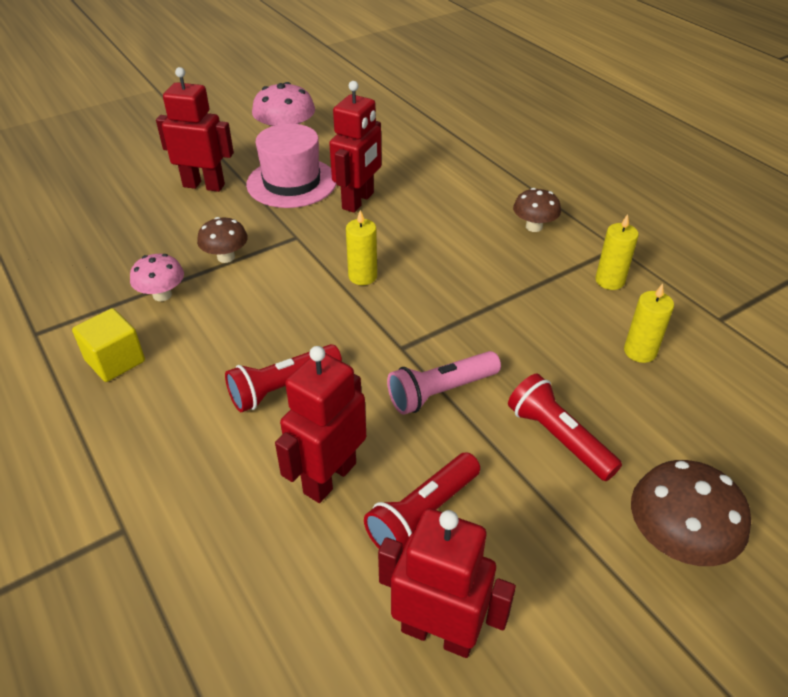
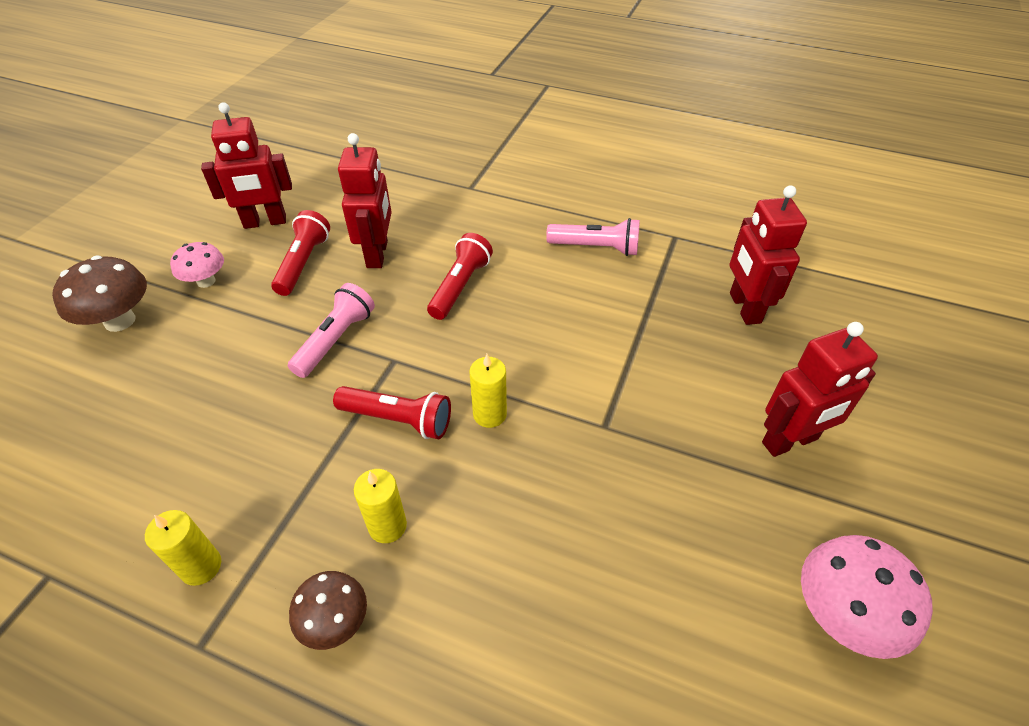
camera: 145 degrees right, 5 degrees up
(115, 361) = (596, 248): yellow cube -> pink flashlight
(162, 295) = (637, 304): pink mushroom -> pink mushroom (206, 281)
(226, 257) = (638, 364): brown mushroom -> none
(291, 182) = (709, 510): pink hat -> none
(358, 201) = (597, 527): red robot -> red robot (744, 308)
(558, 438) = (222, 349): red flashlight -> red flashlight (398, 420)
(640, 351) = (153, 472): yellow candle -> yellow candle (387, 526)

